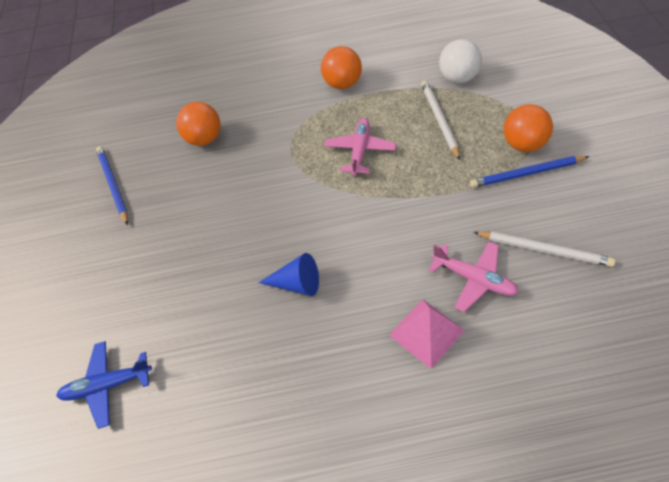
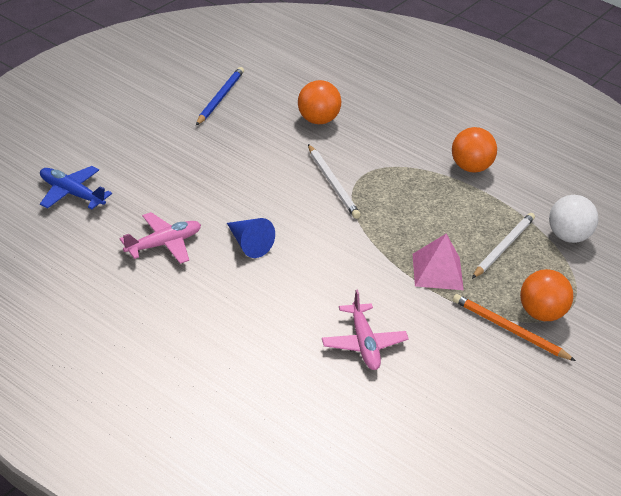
camera: 35 degrees right, 15 degrees down
(360, 151) = (411, 215): pink plane -> pink plane (164, 244)
(426, 333) = (285, 338): pink pyramid -> pink pyramid (437, 271)
(527, 173) = (510, 330): blue pencil -> orange pencil
(543, 249) = (440, 374): white pencil -> white pencil (332, 183)

